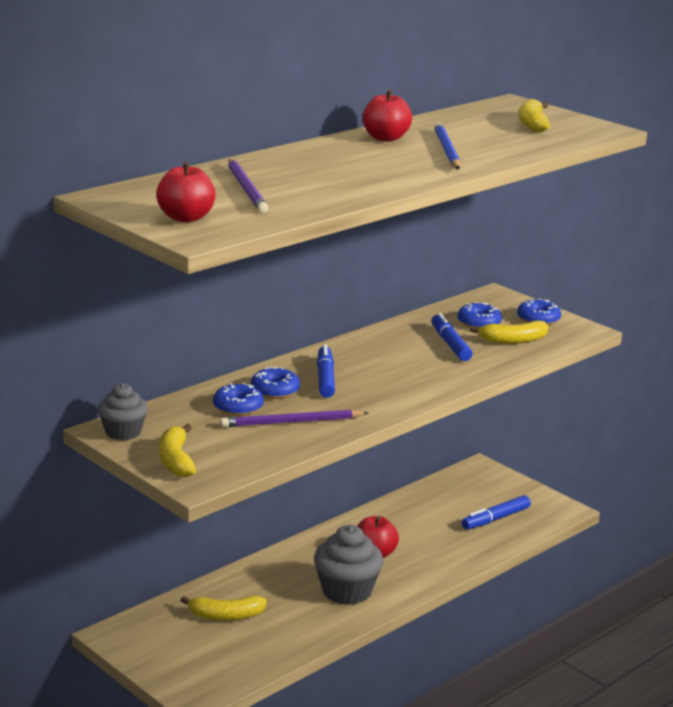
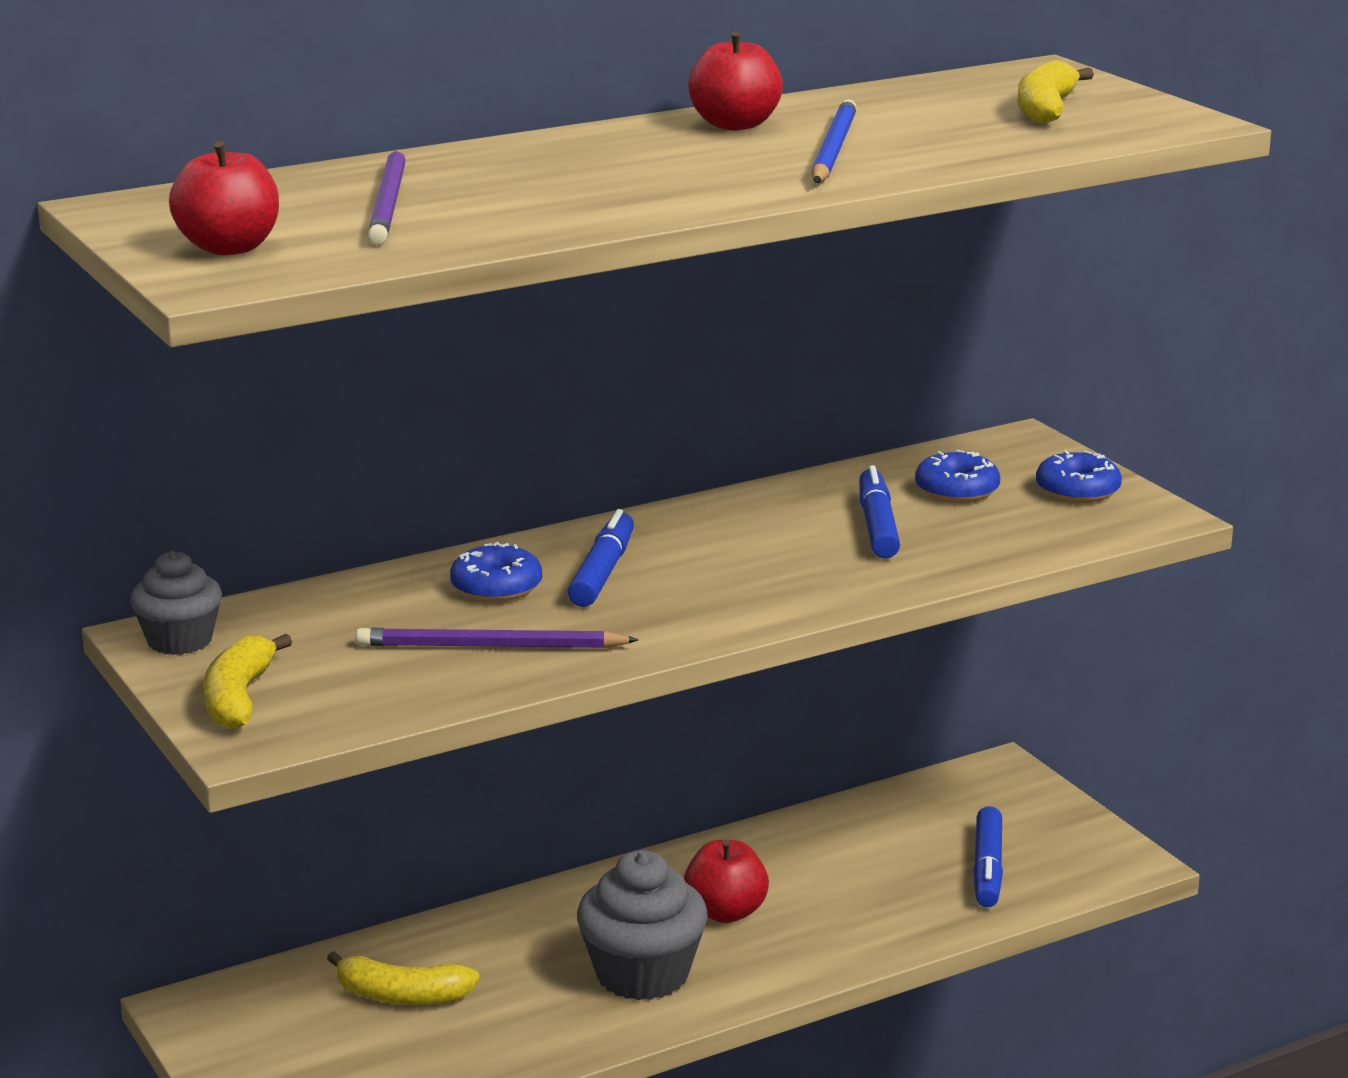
camera: 15 degrees right, 0 degrees up
(238, 407) = (411, 612): blue donut -> none
(496, 519) = (987, 868): blue marker -> blue marker turned 60 degrees counterclockwise
(513, 340) = (1004, 527): yellow banana -> none

